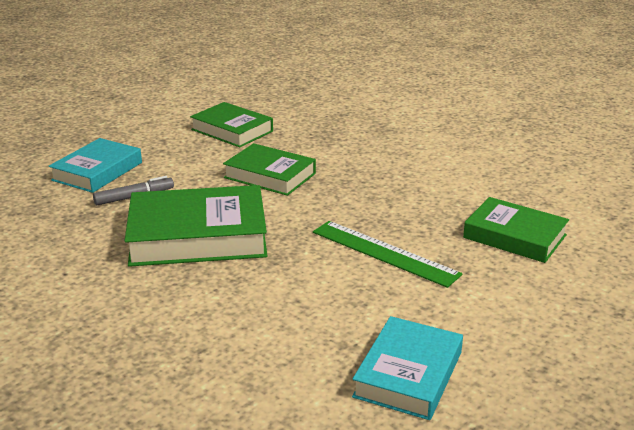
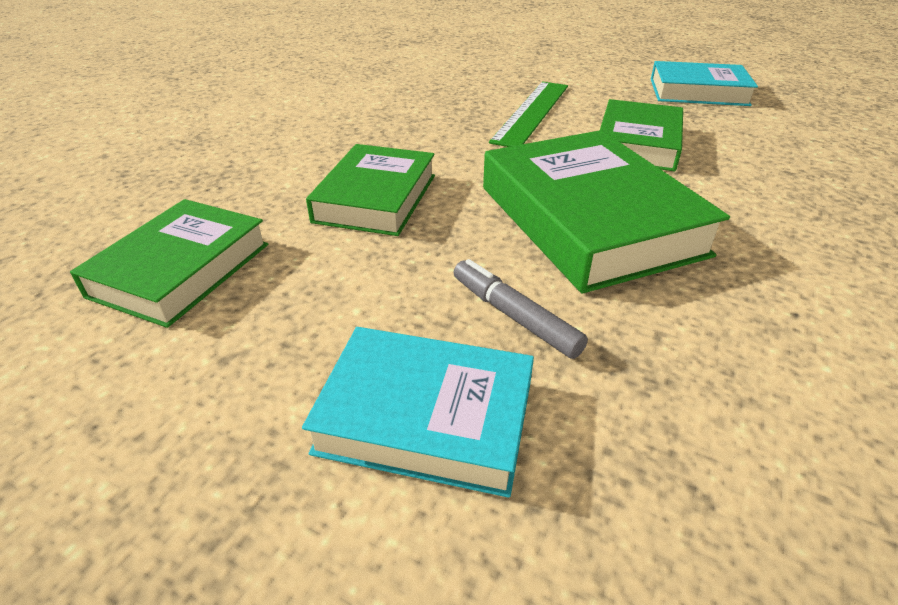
camera: 105 degrees left, 10 degrees up
(514, 236) = (460, 69): green book -> green book (638, 143)

